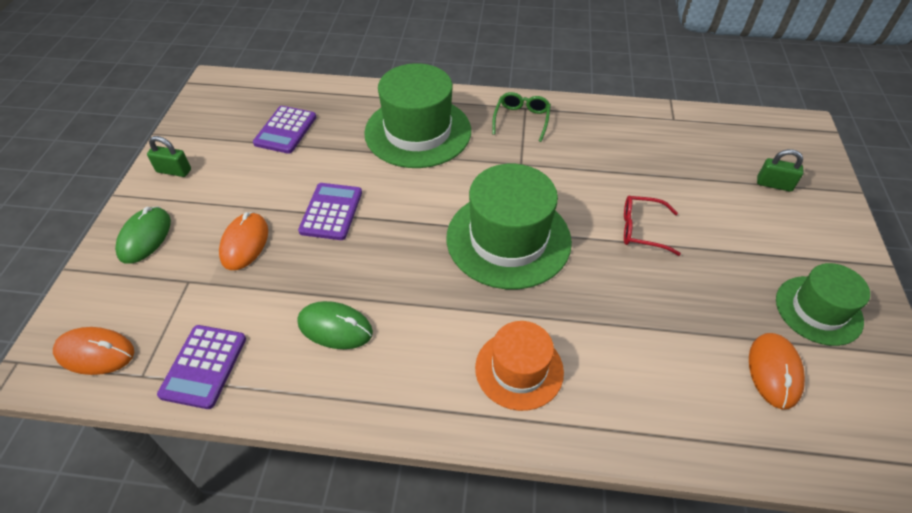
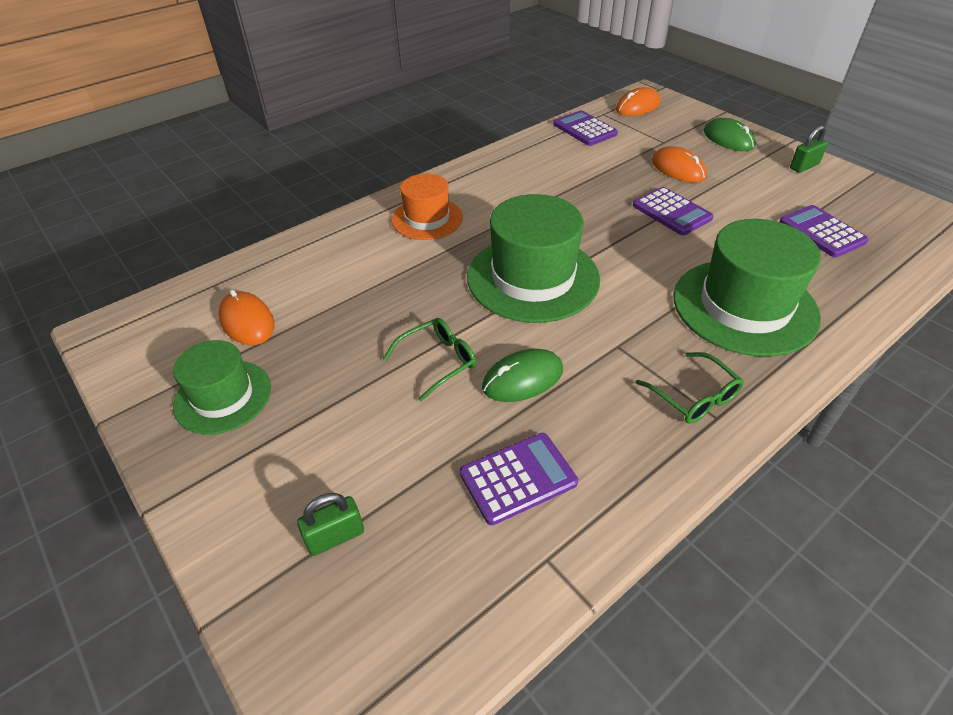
camera: 135 degrees right, 5 degrees down
(335, 327) = (555, 173): green mouse -> green mouse (522, 378)
(641, 230) = (438, 361): red glasses -> green glasses
(655, 148) = (518, 478): none -> purple calculator

